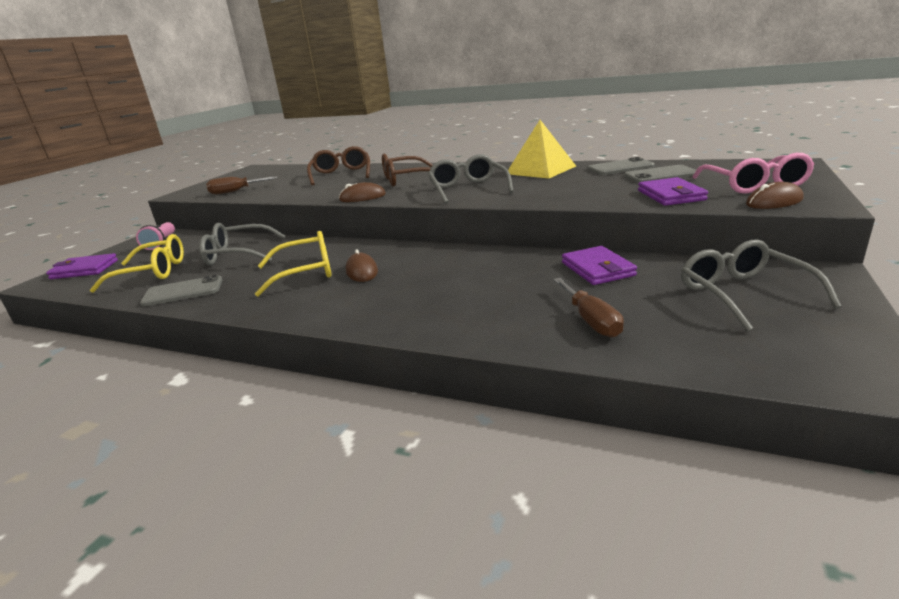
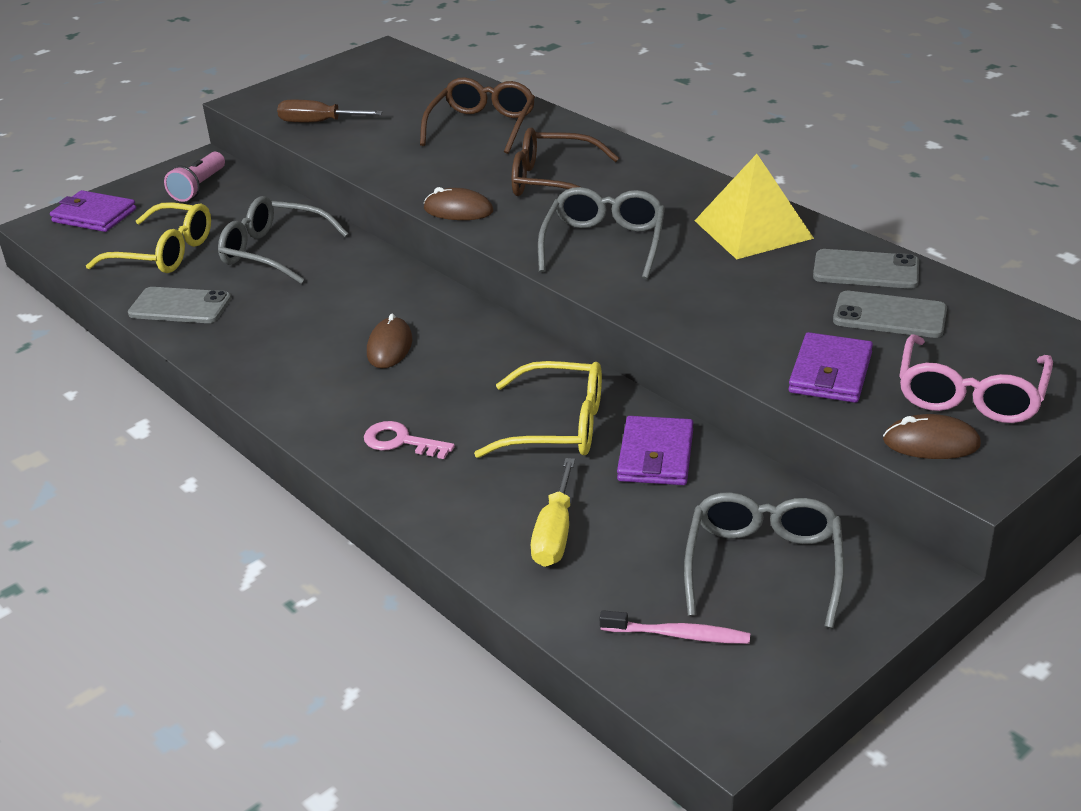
camera: 25 degrees right, 10 degrees up
(305, 272) = (327, 323): yellow glasses -> yellow glasses (557, 426)
(420, 309) = (400, 441): none -> pink key
(591, 320) = (554, 533): brown screwdriver -> yellow screwdriver
(757, 344) = (678, 635): none -> pink toothbrush

